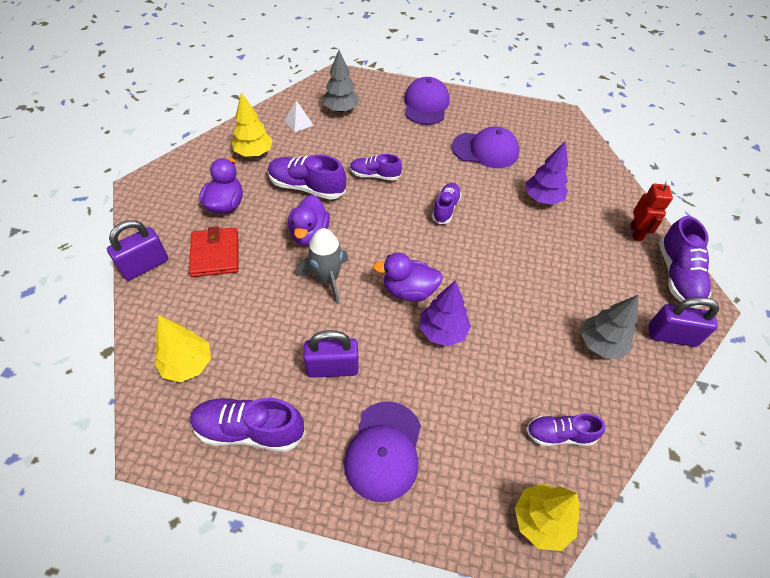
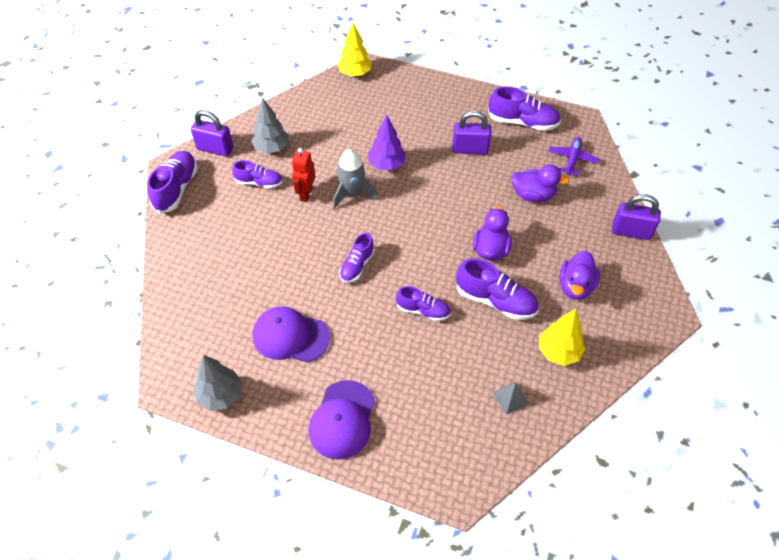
camera: 170 degrees left, 0 degrees up
(145, 266) = (631, 232): purple padlock -> purple padlock turned 45 degrees clockwise
(188, 364) = (572, 159): yellow tree -> purple plane
(215, 254) = (573, 237): red wallet -> none
(299, 123) = (510, 398): white pyramid -> grey pyramid
(327, 279) = (474, 209): grey rocket -> grey rocket (352, 194)
(341, 109) = (457, 418): grey tree -> grey tree (221, 395)
(384, 450) = (438, 107): purple cap -> none
(409, 290) = (407, 195): purple duck -> purple duck (533, 195)
(542, 198) = (255, 269): purple tree -> none
(559, 434) = (327, 105): purple shoe -> purple shoe (259, 182)
(636, 232) = (185, 228): red robot -> red robot (306, 194)

